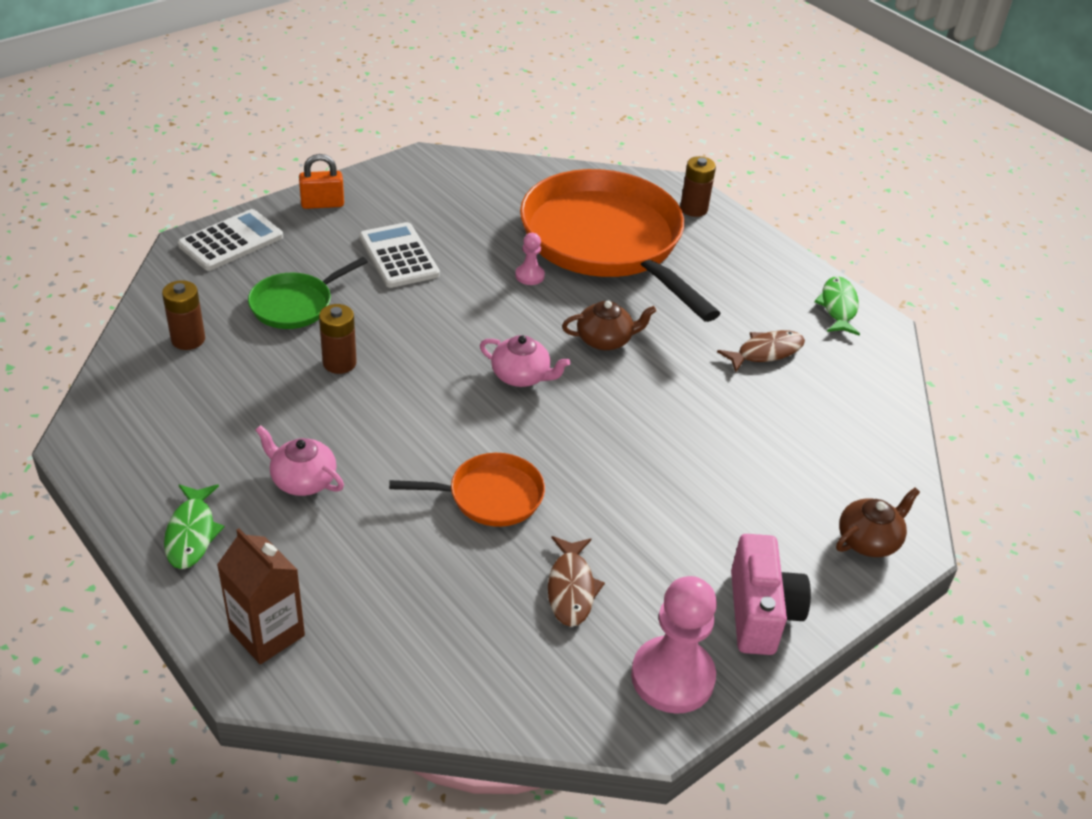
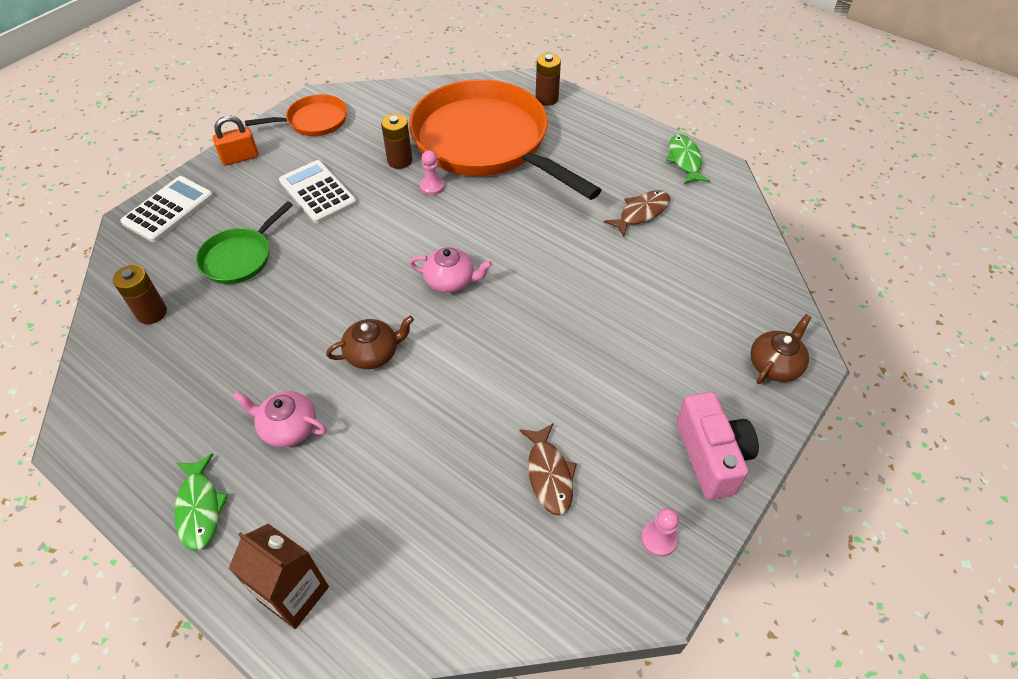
camera: 10 degrees left, 10 degrees up
(339, 363) = (292, 304): brown battery -> brown battery (400, 160)
(490, 496) = (455, 402): orange pan -> orange pan (314, 121)
(605, 340) = (510, 231): brown teapot -> brown teapot (373, 353)
(672, 677) = (658, 539): pink pawn -> pink pawn, size x0.48

